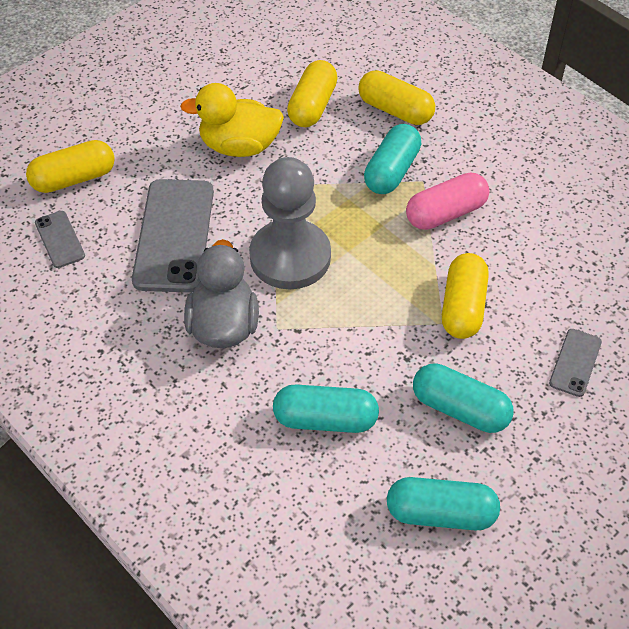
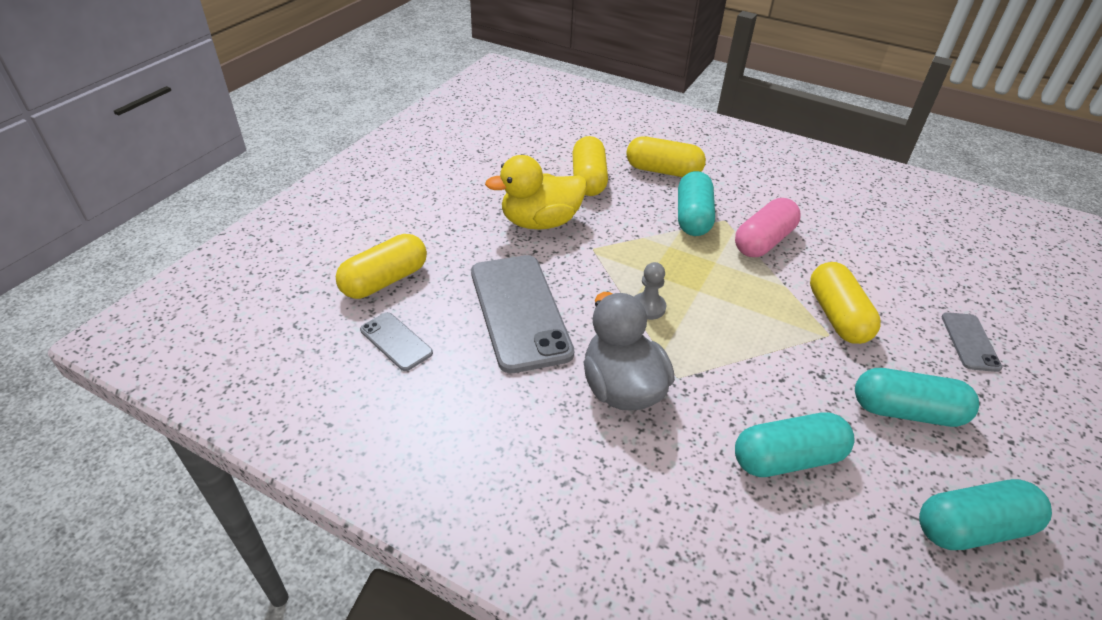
camera: 20 degrees left, 10 degrees down
(290, 257) = (648, 307): grey pawn -> grey pawn, size x0.40

